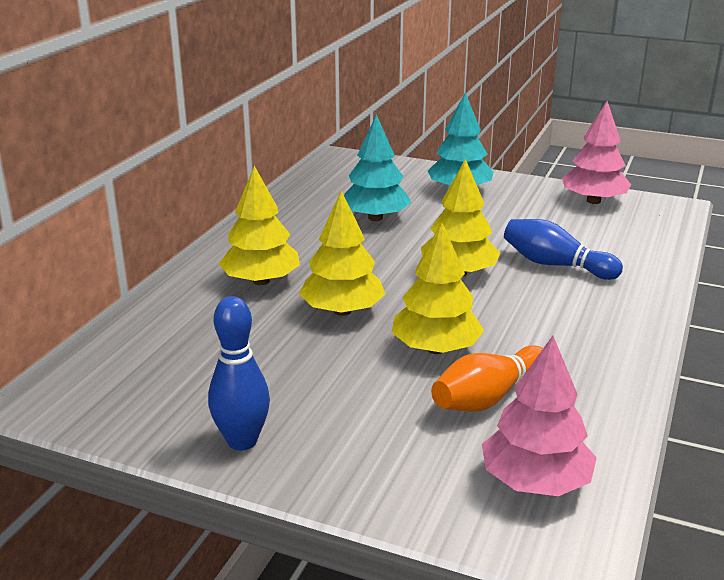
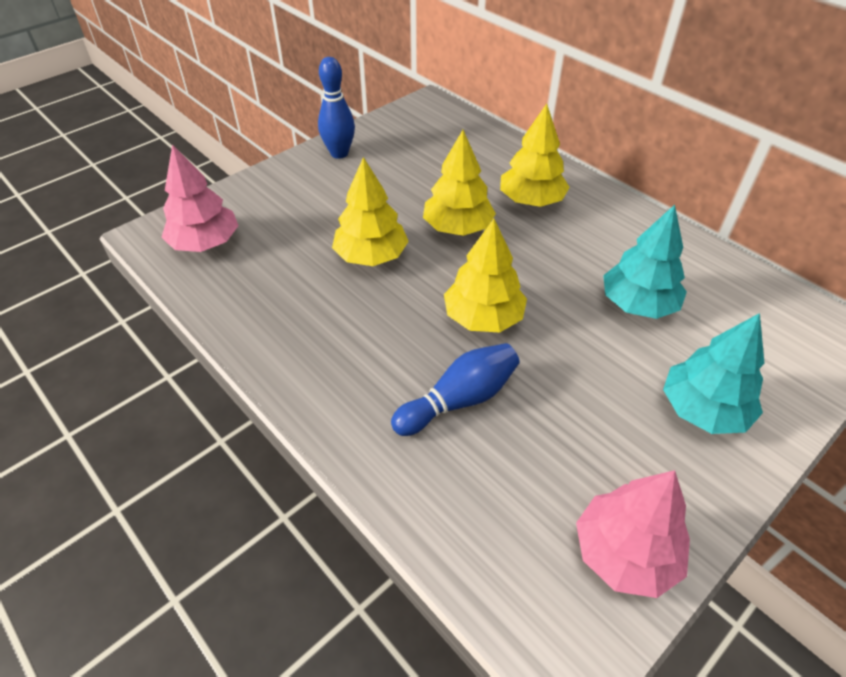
camera: 115 degrees right, 20 degrees up
(488, 397) = (295, 258): orange bowling pin -> none

